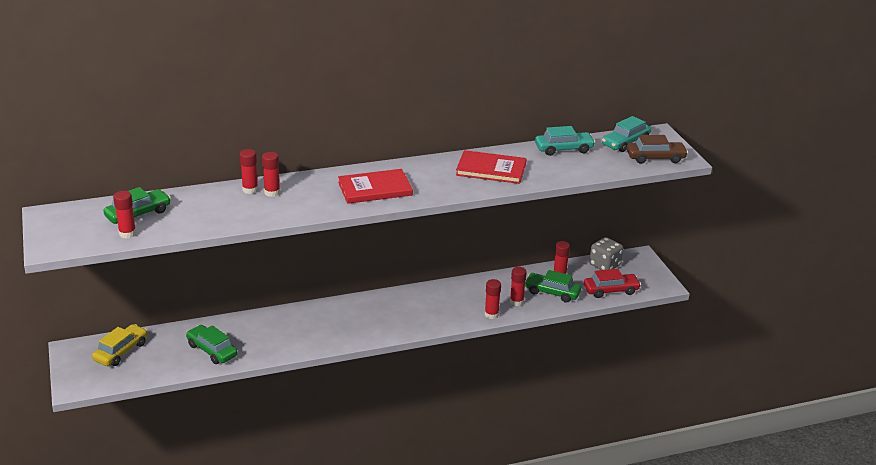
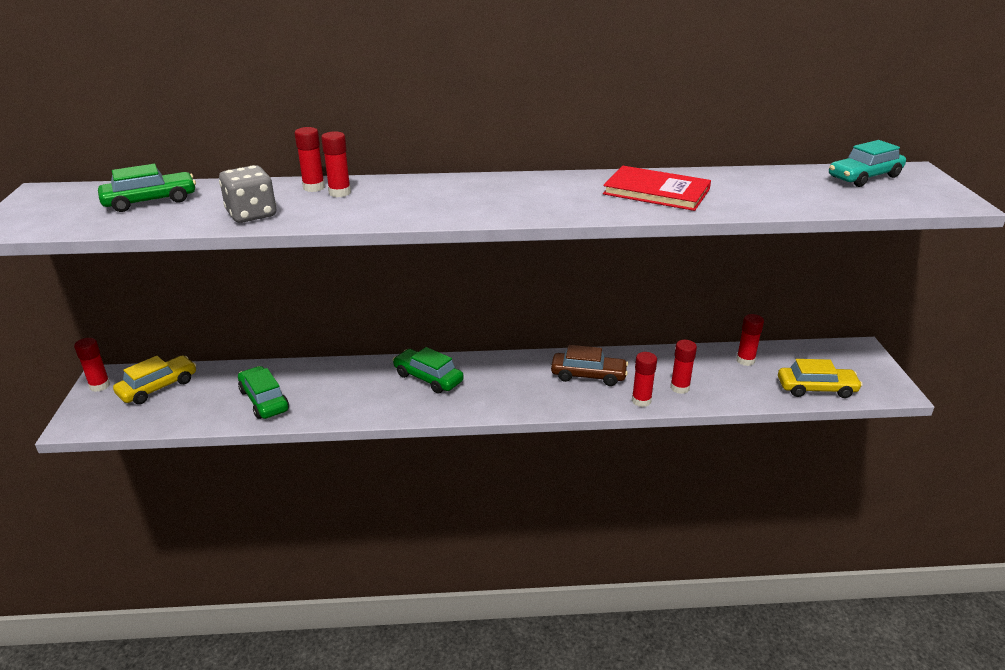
camera: 15 degrees right, 0 degrees up
(127, 233) = (115, 221): red glue stick -> red glue stick (100, 386)
(375, 189) = (481, 200): red book -> none
(552, 292) = (731, 381): green car -> green car (428, 378)
(564, 149) = (769, 178): turquoise car -> none
(604, 265) = (810, 355): grey dice -> grey dice (251, 214)
(611, 290) = (816, 389): red car -> yellow car
(655, 158) = (912, 197): brown car -> brown car (588, 375)

